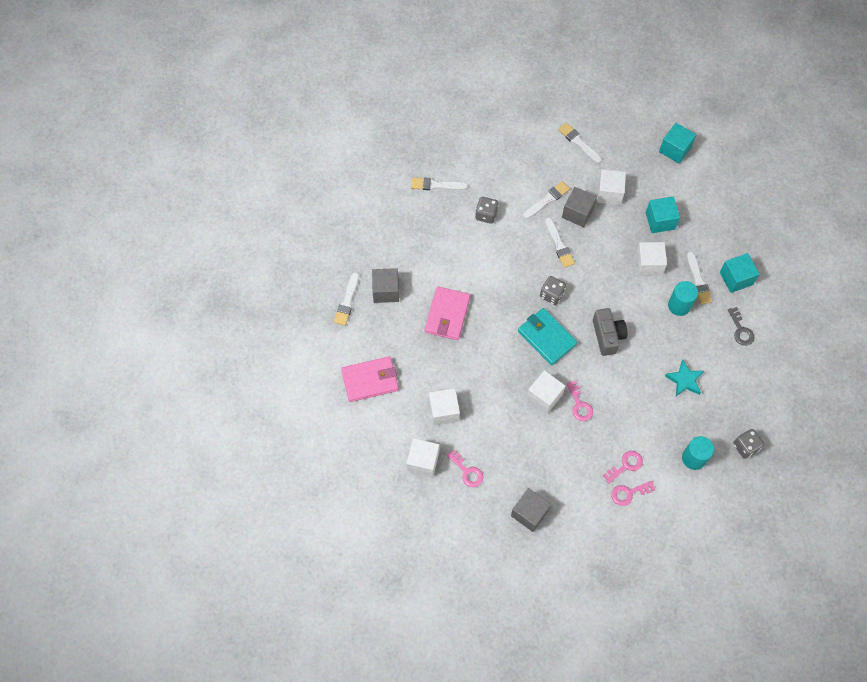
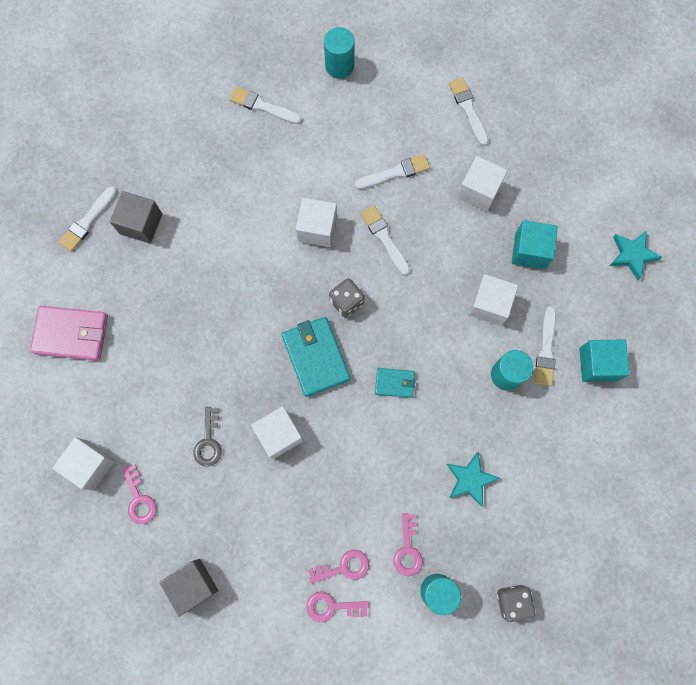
camera: 20 degrees right, 10 degrees up
(444, 411) = (144, 408): white cube -> white cube (317, 229)
(447, 315) = (203, 282): pink wallet -> none
(477, 141) = (339, 65): none -> turquoise cylinder
(486, 215) = (308, 166): grey dice -> none
(559, 245) = (384, 238): white brush -> white brush turned 150 degrees clockwise
(577, 213) = (426, 203): grey cube -> none
(579, 405) = (319, 463): pink key -> pink key (407, 549)
(607, 336) = (394, 383): grey camera -> turquoise wallet
(675, 149) = (590, 160): turquoise cube -> none
(728, 201) = (632, 255): none -> turquoise star
(741, 330) = (574, 438): grey key -> grey key (208, 441)

